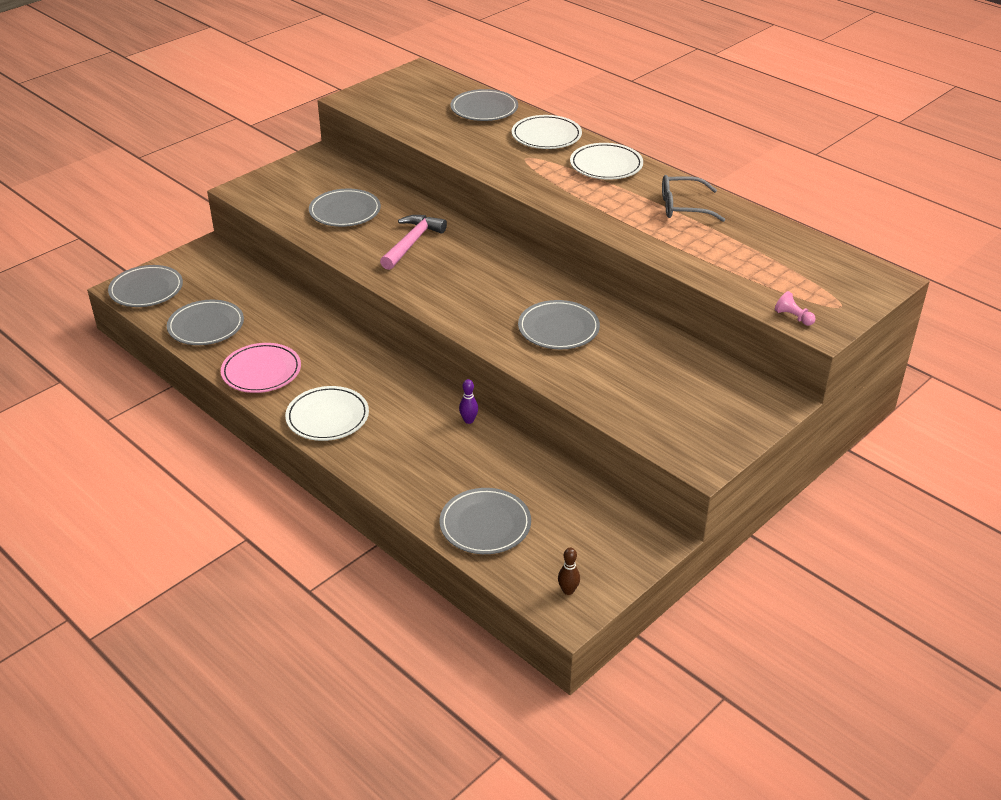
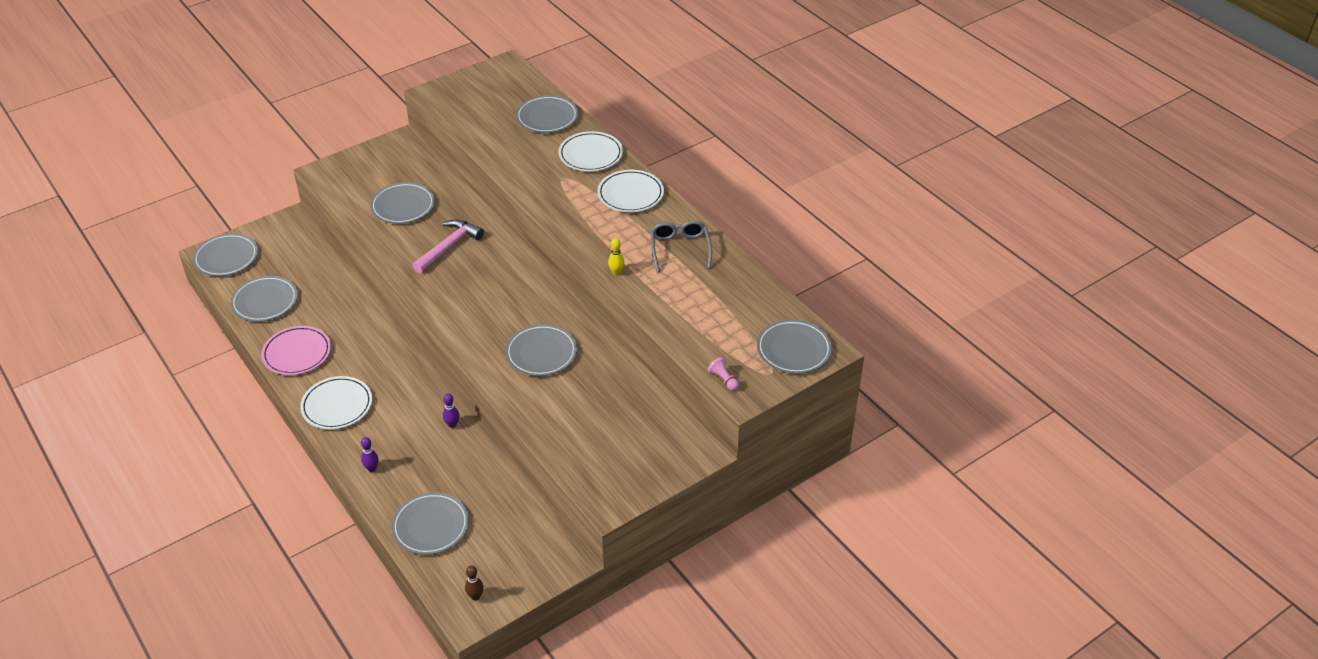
camera: 10 degrees right, 5 degrees up
(392, 475) = (372, 468): none -> purple bowling pin
(625, 233) = (616, 272): none -> yellow bowling pin
(683, 207) = (680, 249): grey glasses -> grey glasses turned 75 degrees clockwise
(853, 282) = (793, 350): none -> grey plate

